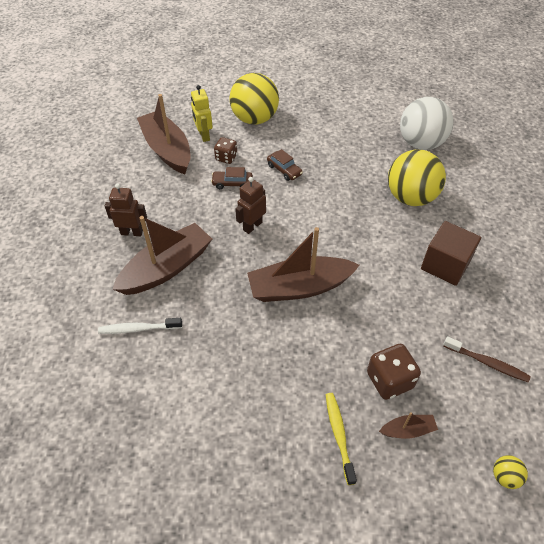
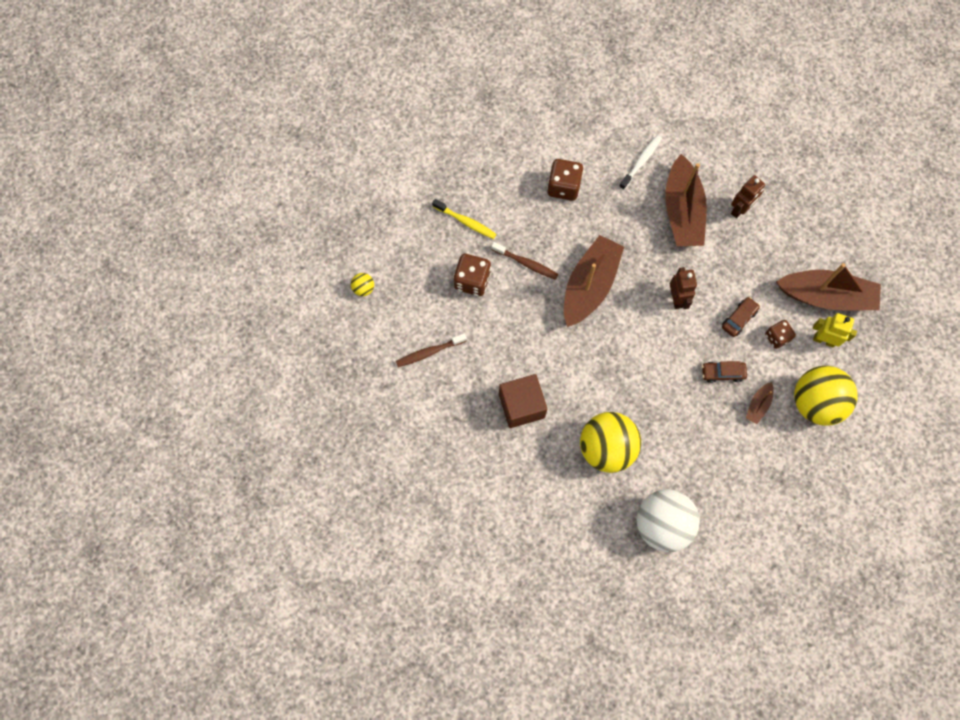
camera: 130 degrees right, 20 degrees up
(220, 374) = (563, 187): none -> brown dice
(327, 348) = (526, 263): none -> brown toothbrush
(408, 430) = (434, 262): brown boat -> brown boat (758, 405)

